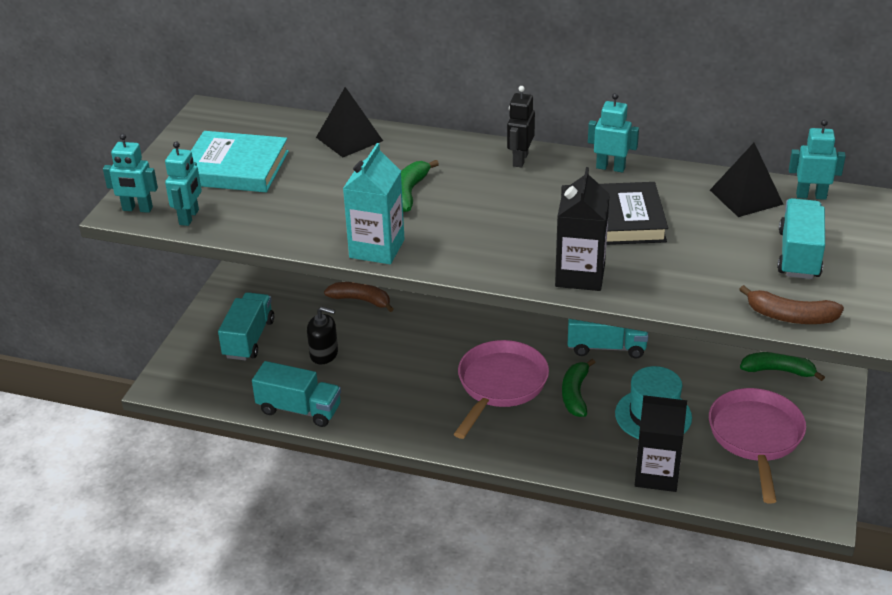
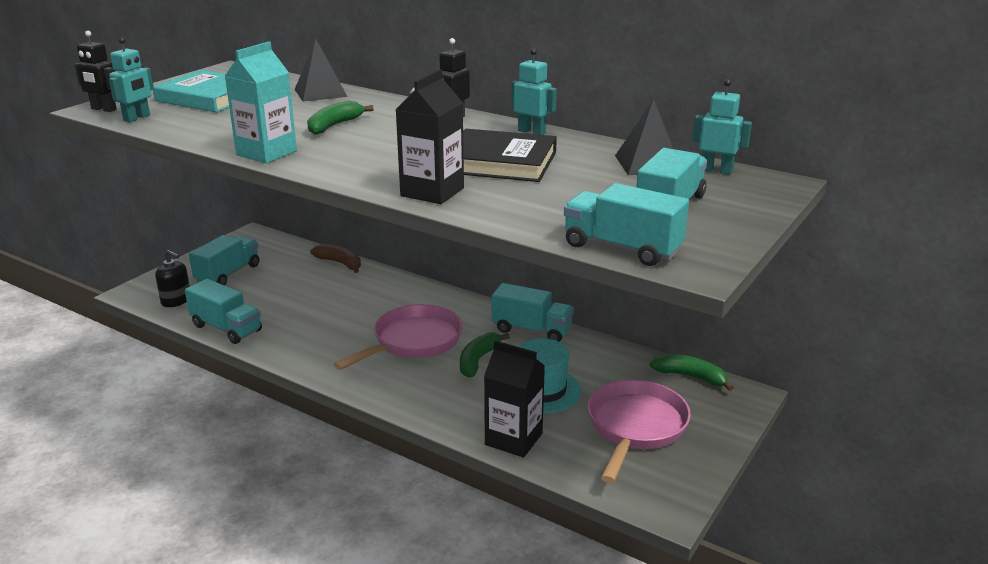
camera: 15 degrees right, 10 degrees down
(137, 209) = (103, 109): turquoise robot -> black robot
(324, 354) = (279, 294): black soap dispenser -> black soap dispenser (176, 300)
(790, 316) = (622, 248): brown banana -> turquoise truck

